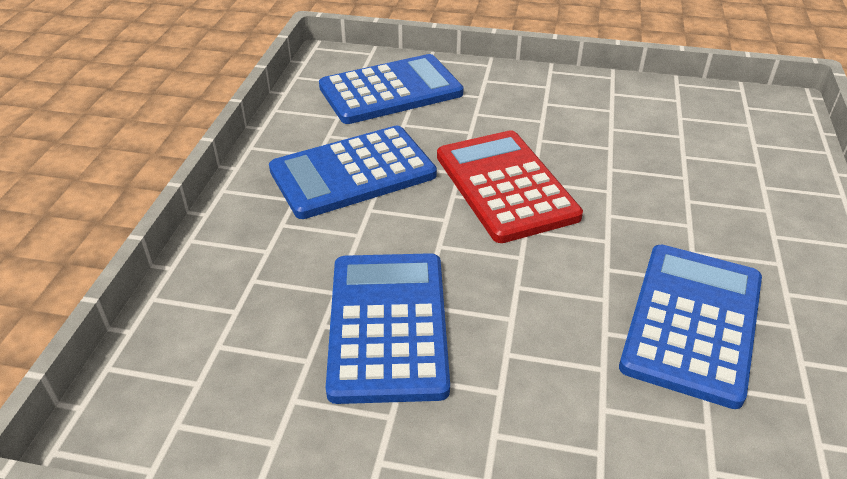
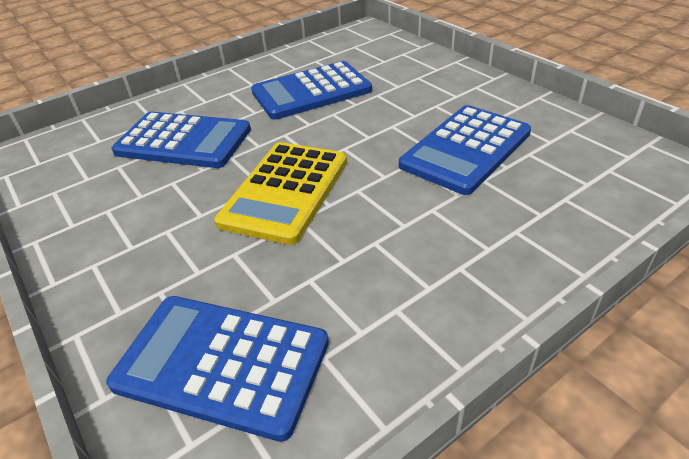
camera: 135 degrees left, 0 degrees up
(353, 173) = (383, 266): blue calculator -> blue calculator (183, 141)
(505, 186) = (285, 191): red calculator -> yellow calculator

